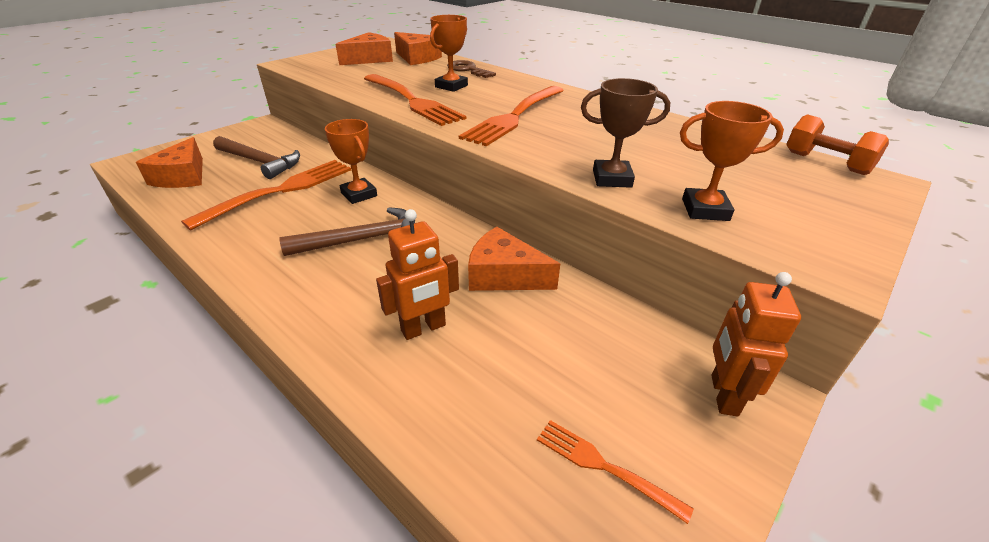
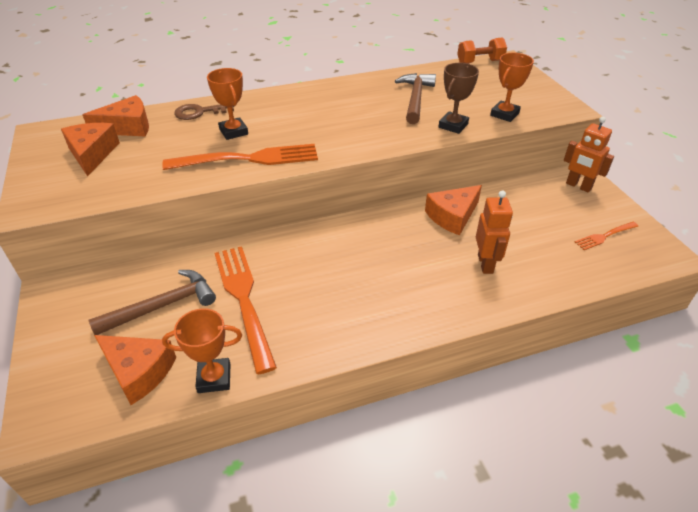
camera: 60 degrees left, 5 degrees up
(359, 194) = (293, 253): orange trophy -> orange trophy (214, 378)
(363, 239) = (367, 266): brown hammer -> brown hammer (415, 99)
(515, 116) = (330, 125): orange fork -> none

